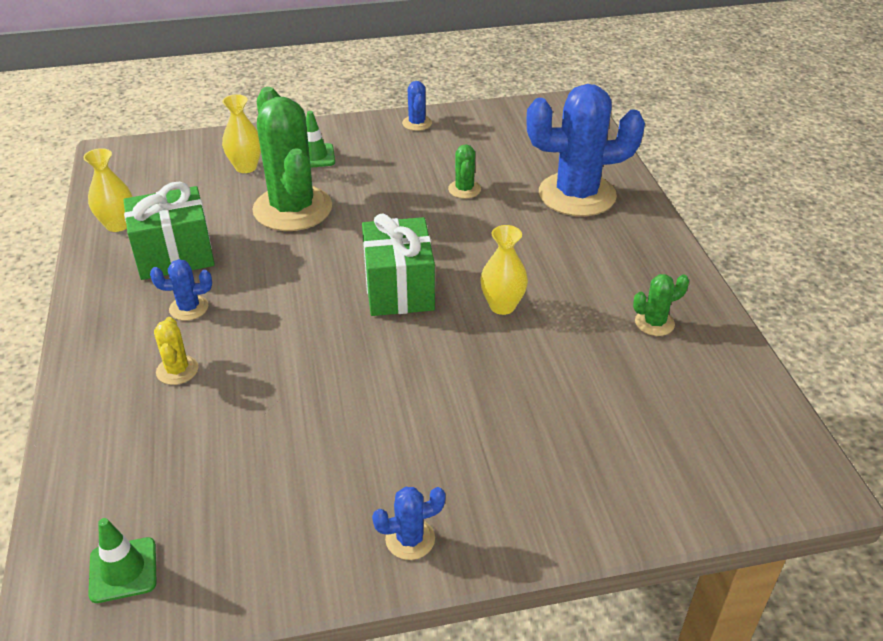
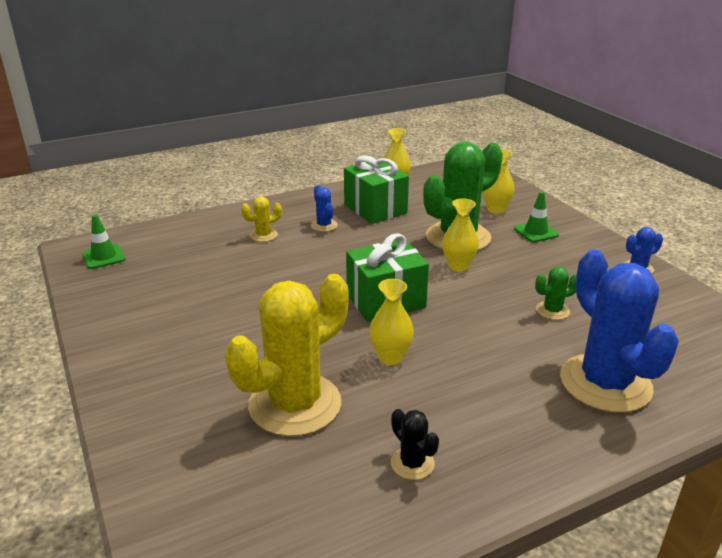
camera: 75 degrees right, 10 degrees down
(354, 223) = (458, 266): none -> yellow vase
(410, 539) = (121, 351): blue cactus -> none
(559, 386) = (295, 404): none -> yellow cactus
(654, 323) = (412, 463): green cactus -> black cactus

